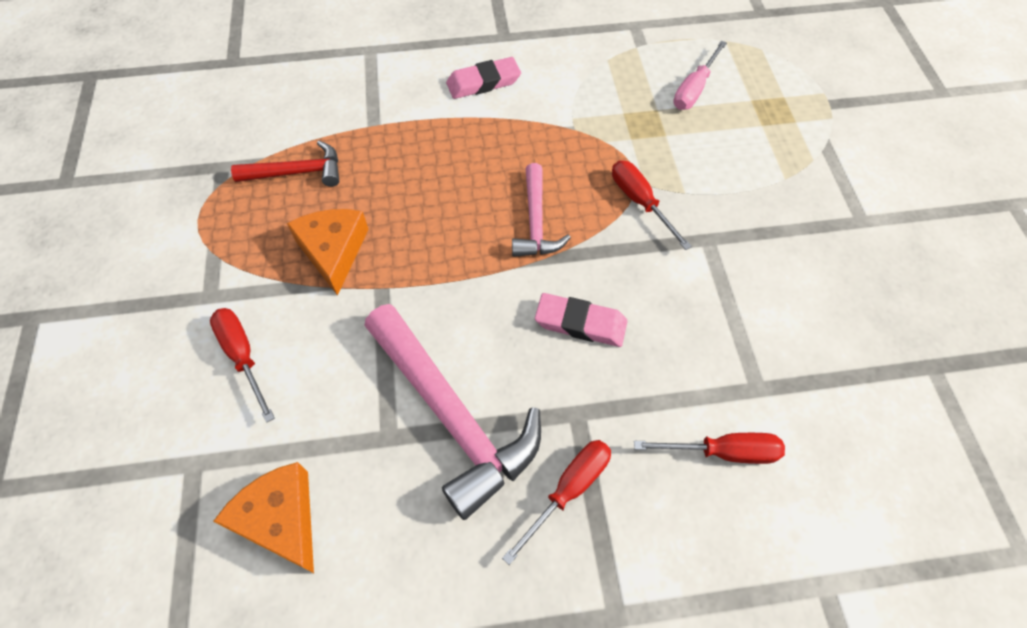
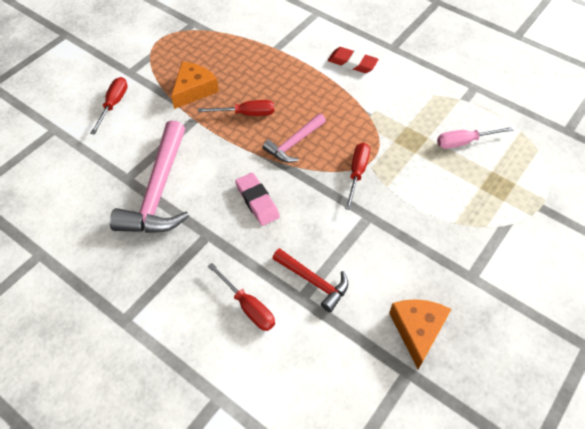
camera: 45 degrees right, 5 degrees down
(280, 520) = (57, 174): orange cheese -> orange cheese (417, 330)
(297, 172) = (219, 46): red hammer -> red hammer (313, 281)
(483, 82) = (352, 63): pink eraser -> red eraser
(568, 490) = (165, 259): red screwdriver -> red screwdriver (246, 114)

